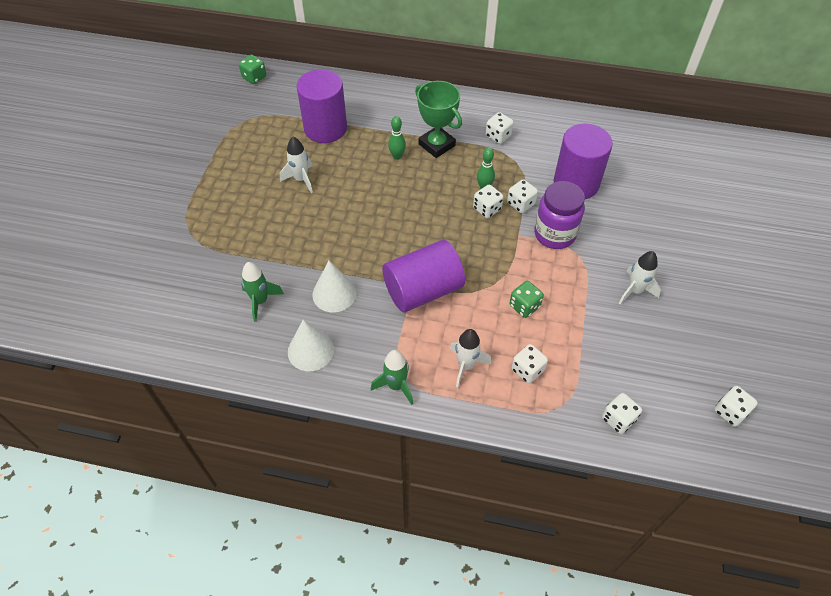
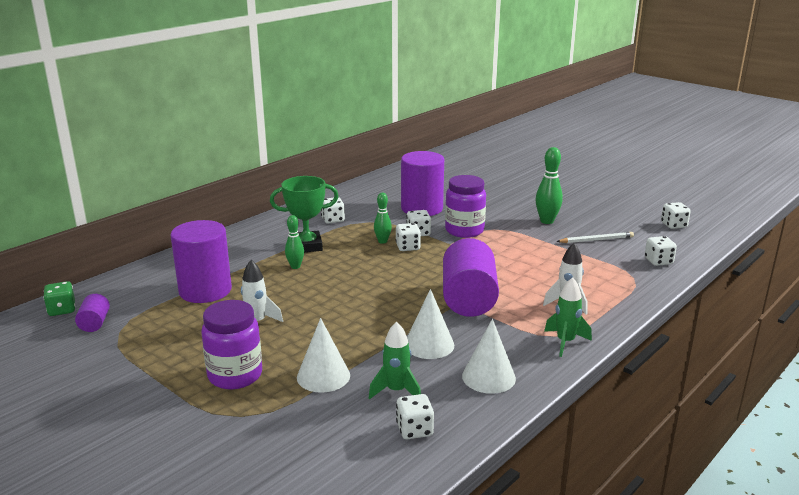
camera: 60 degrees left, 30 degrees down
(230, 205) = (235, 375): none -> purple jar
(248, 102) = (95, 323): none -> purple cylinder
(256, 251) = (323, 376): none -> white cone
(524, 306) = (526, 263): green dice -> none
(527, 370) = (590, 280): white dice -> white dice (414, 430)
(625, 348) = (596, 240): none -> white pencil
(634, 291) = (547, 221): white rocket -> green bowling pin

